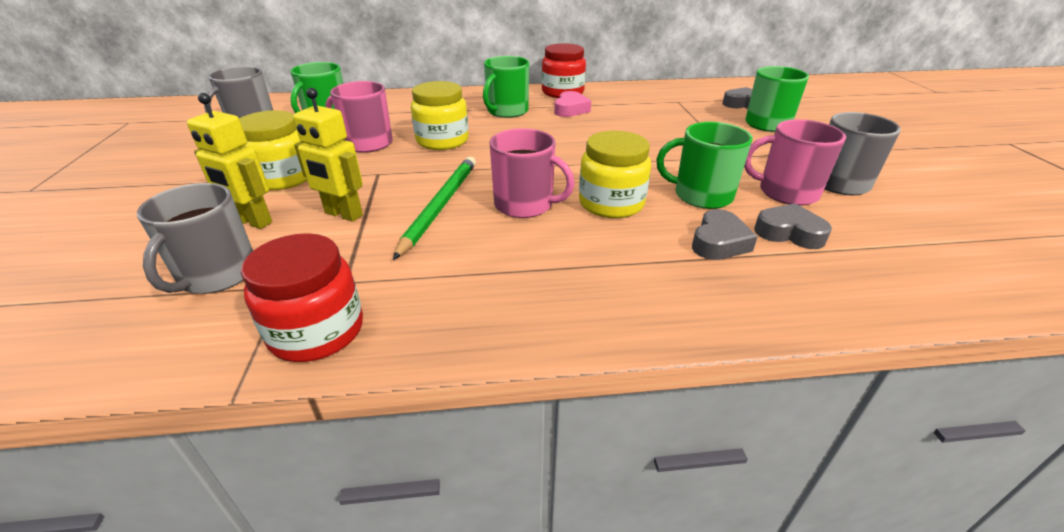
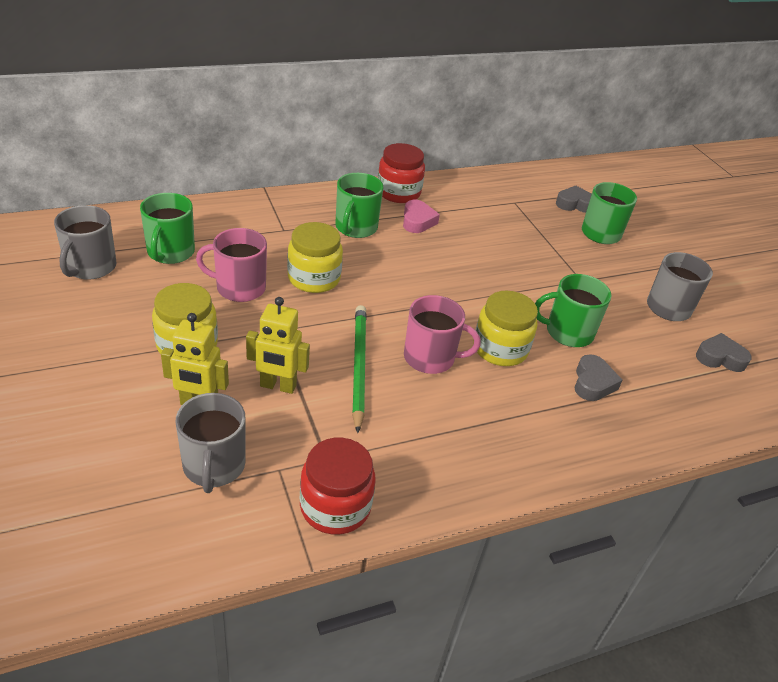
camera: 20 degrees left, 5 degrees up
(786, 192) = (631, 322): pink mug -> none
(789, 233) = (640, 367): grey heart -> grey heart (720, 358)

